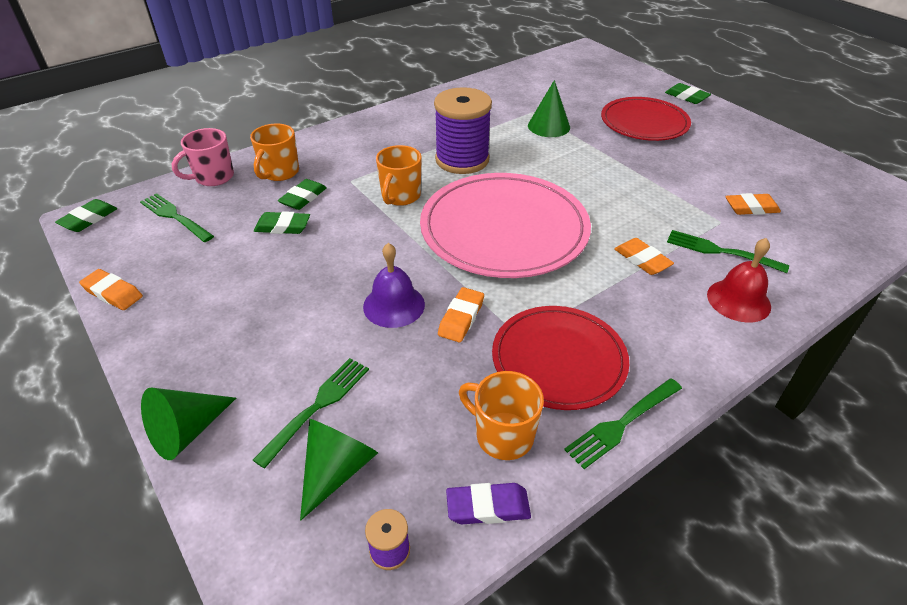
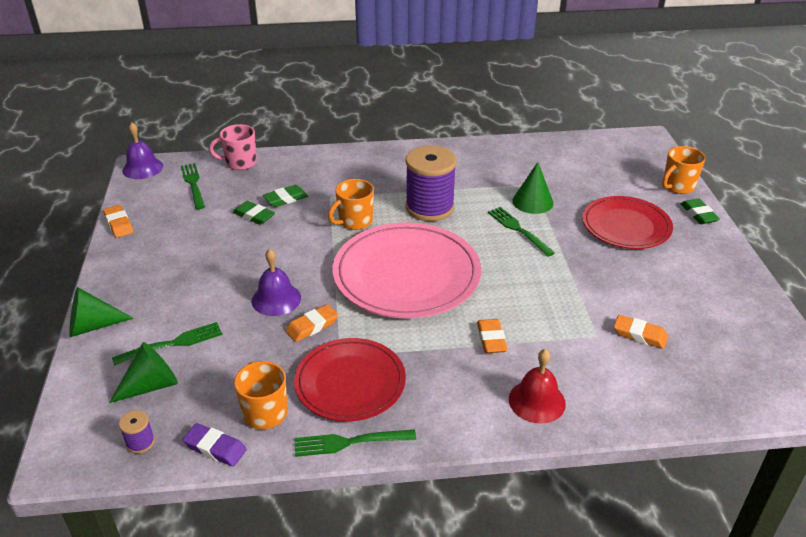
camera: 30 degrees right, 5 degrees down
(89, 219) = (142, 168): green eraser -> purple bell
(279, 172) = (286, 174): orange mug -> orange mug (677, 186)
(720, 251) = (567, 359): green fork -> green fork (518, 230)

